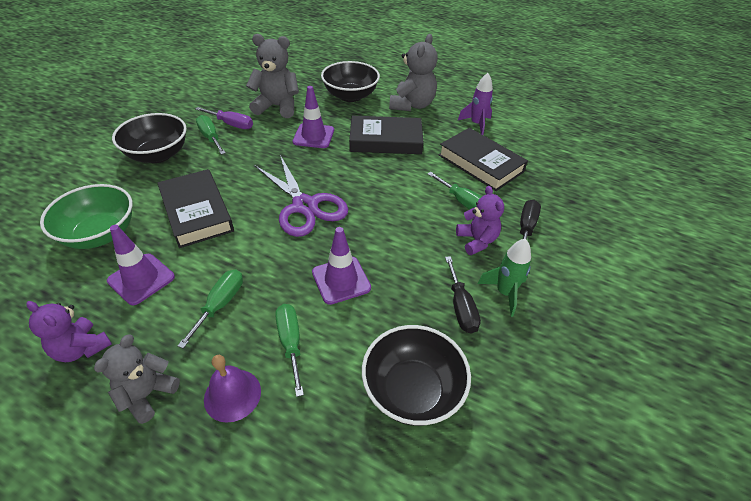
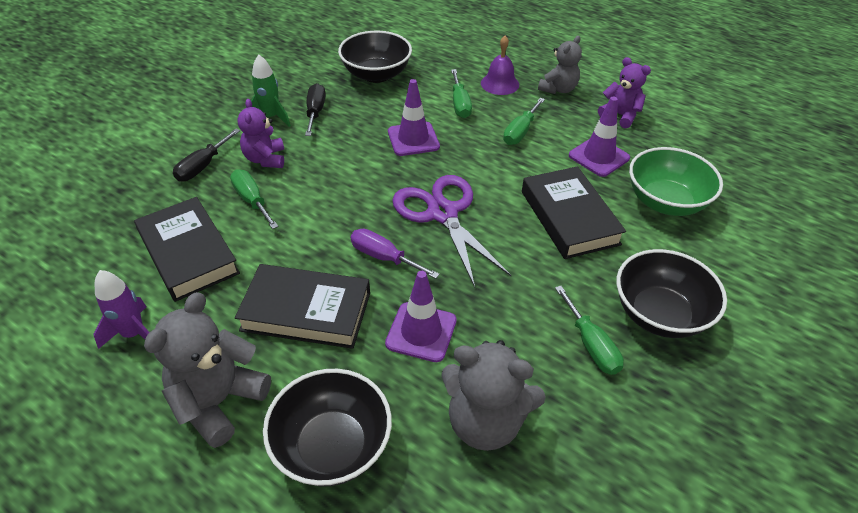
camera: 170 degrees left, 0 degrees up
(231, 124) = (564, 376): purple screwdriver -> purple screwdriver (384, 257)

